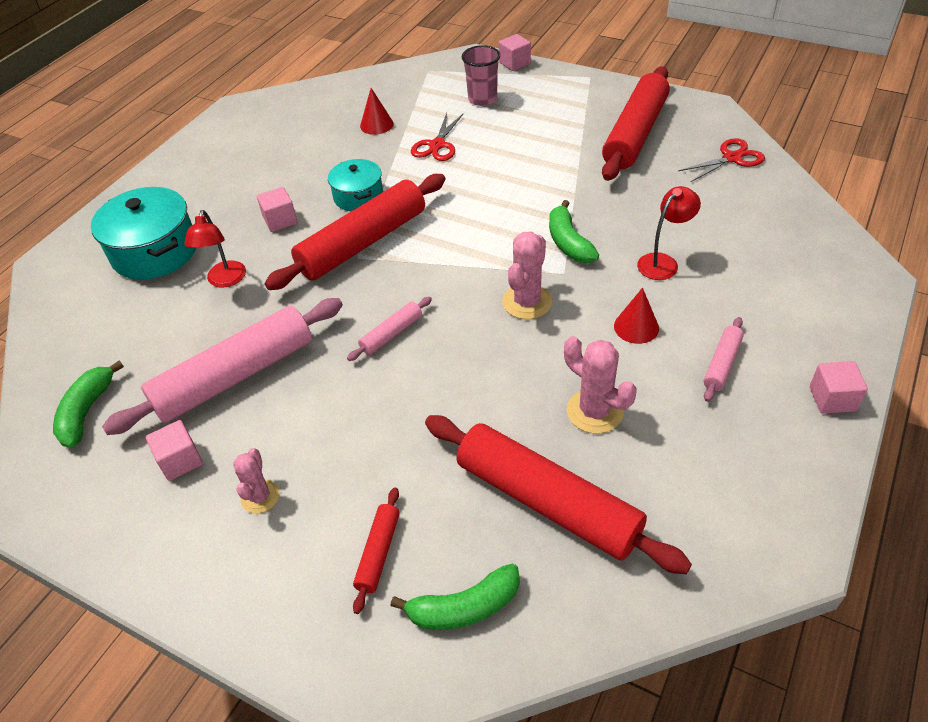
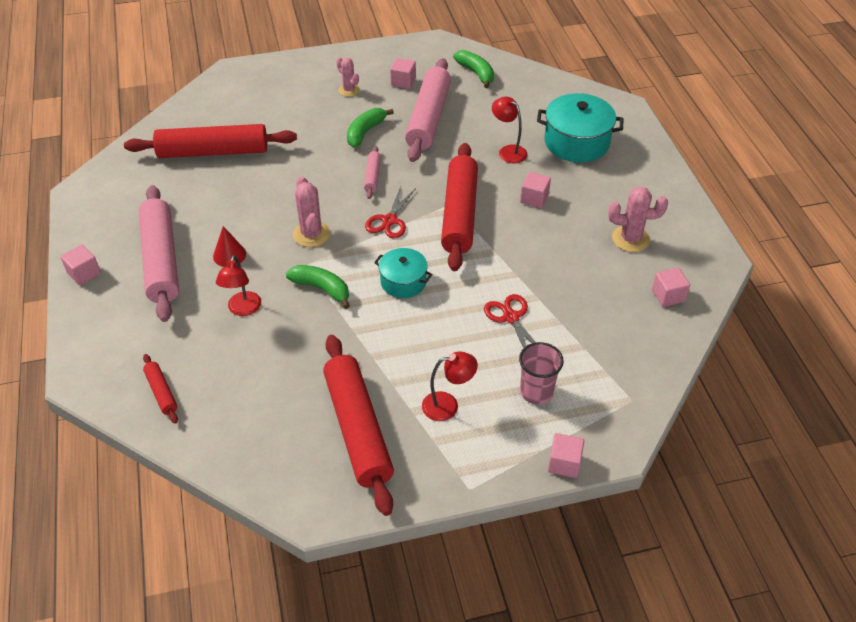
camera: 135 degrees right, 0 degrees up
(309, 106) = (668, 295): none -> pink cube
(358, 196) = (508, 242): turquoise pot -> turquoise pot (403, 282)
(376, 125) = (586, 309): red cone -> none
(378, 552) = (273, 101): red rolling pin -> red rolling pin (161, 392)
(464, 607) = (219, 105): green banana -> green banana (365, 132)
(553, 118) = (448, 405): none -> red lamp
(594, 411) = (220, 198): pink cactus -> pink cactus (630, 239)
(722, 364) = (161, 260): pink rolling pin -> pink rolling pin, size x2.24
(732, 158) = (250, 448): red scissors -> red scissors (389, 221)

